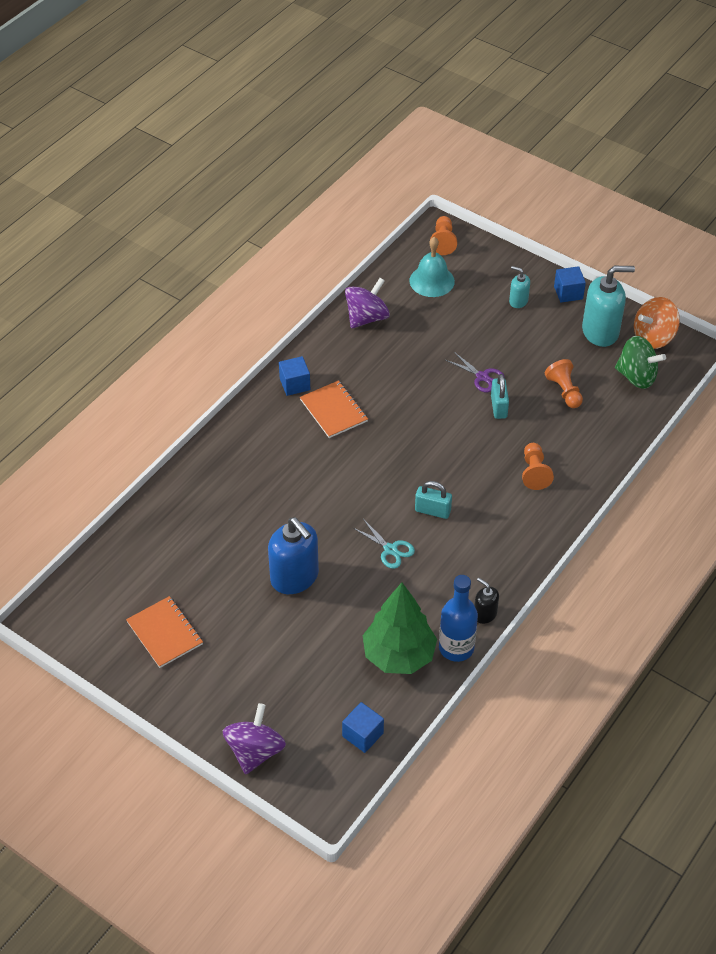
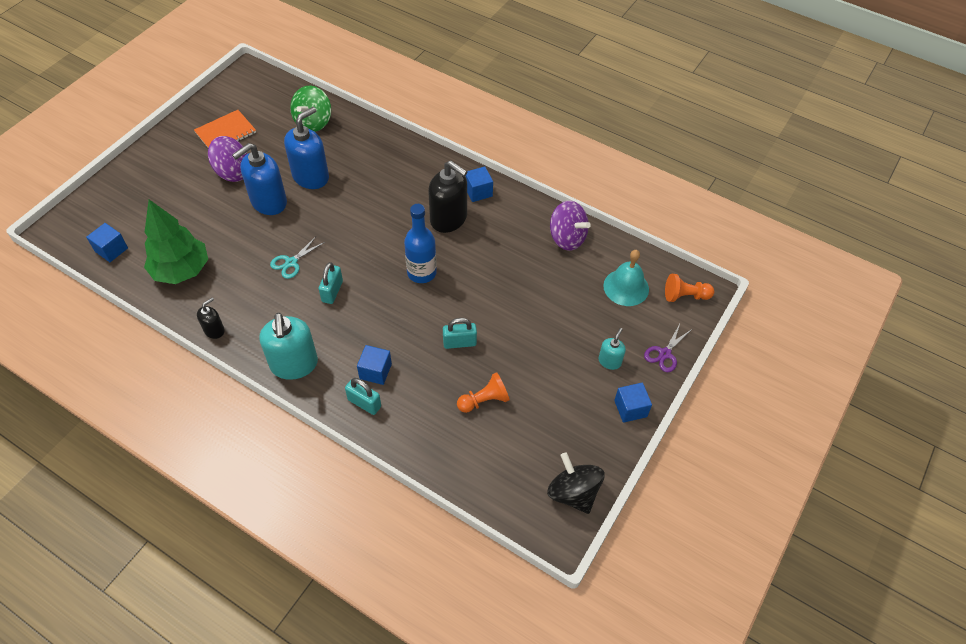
camera: 85 degrees right, 5 degrees up
(255, 751) = (112, 188): purple spinning top -> purple spinning top (233, 172)
(256, 537) = (311, 177): none -> blue soap dispenser
(334, 410) = (449, 219): orange notebook -> black soap dispenser
(456, 648) = (182, 309): blue bottle -> blue bottle (421, 273)
(482, 377) = (498, 329): purple scissors -> purple scissors (664, 354)
(534, 472) = (375, 371): orange pawn -> blue cube
(571, 481) = (364, 403): none -> turquoise padlock
(600, 331) = (575, 438): turquoise soap dispenser -> turquoise soap dispenser (294, 364)
(636, 376) = (511, 471): green spinning top -> green spinning top (313, 122)
(653, 337) = (573, 493): orange spinning top -> black spinning top

